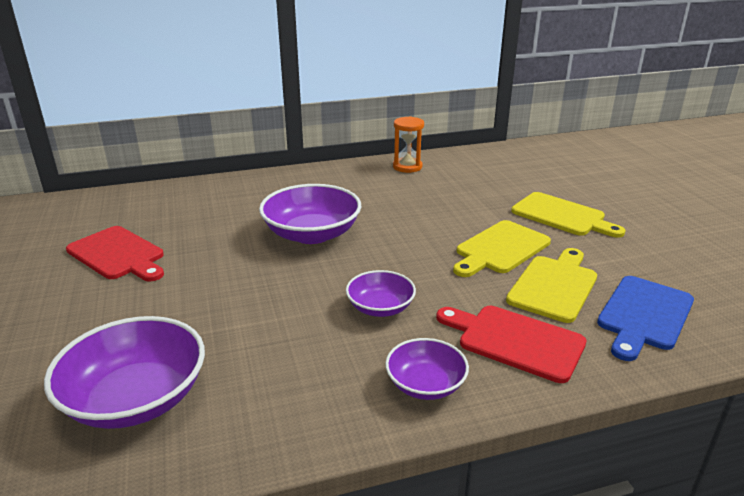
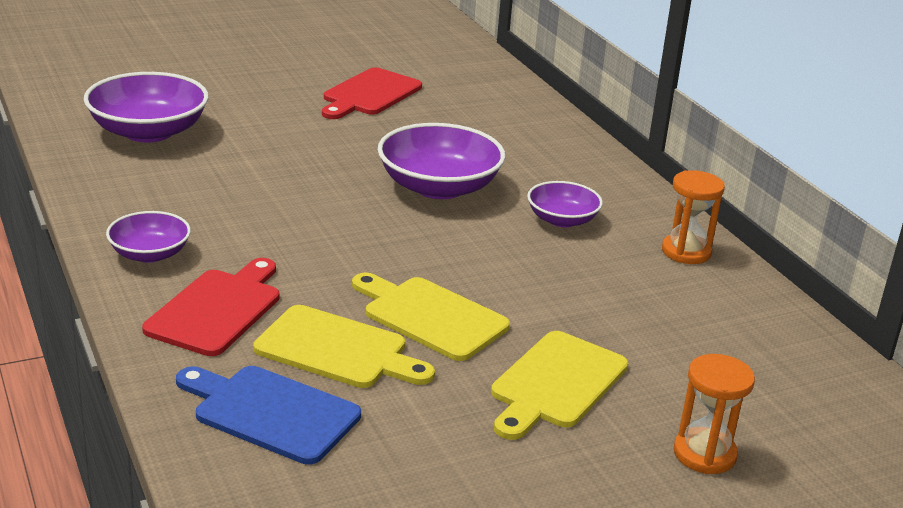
camera: 80 degrees right, 0 degrees up
(380, 307) = (281, 231): purple bowl -> purple bowl (562, 220)
(607, 186) = (704, 454): none -> orange hourglass

